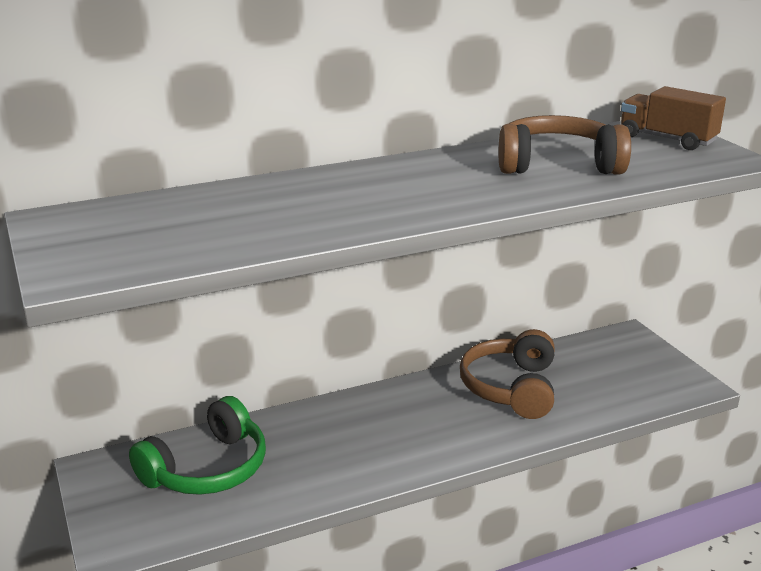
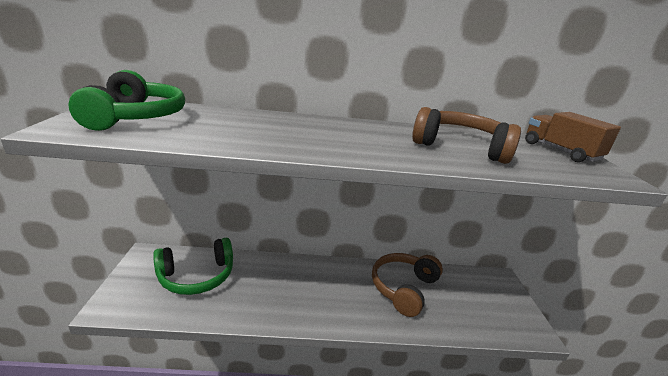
camera: 20 degrees right, 0 degrees up
(125, 233) = (136, 117): none -> green headphones

